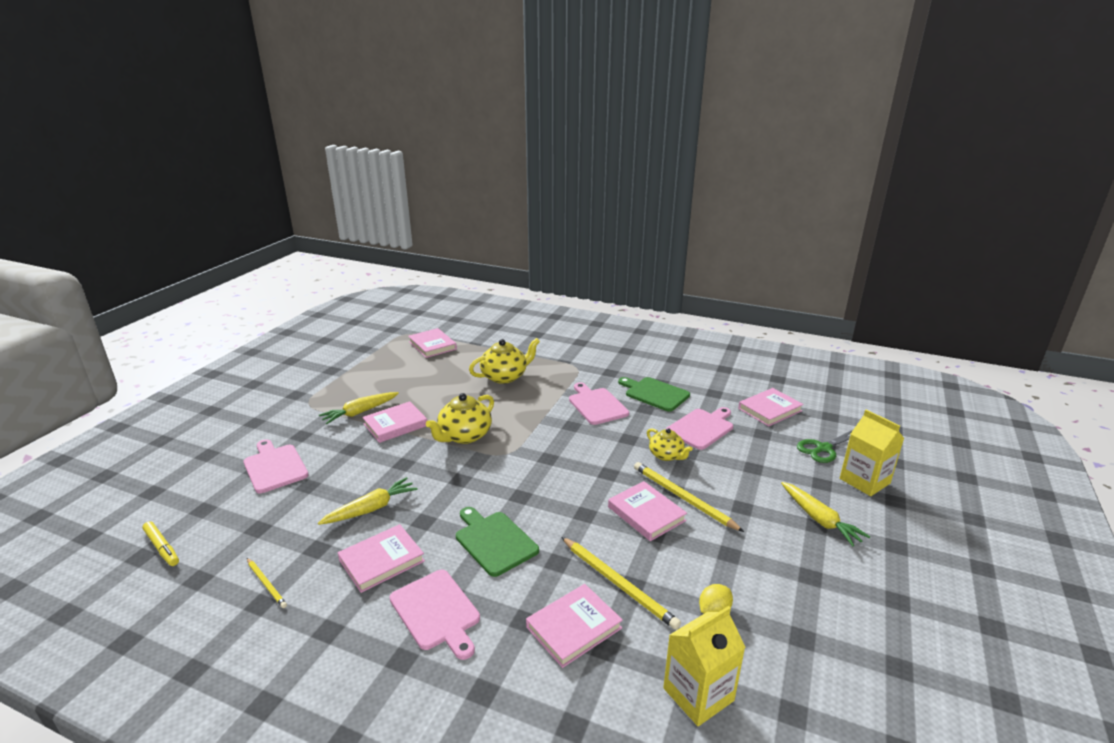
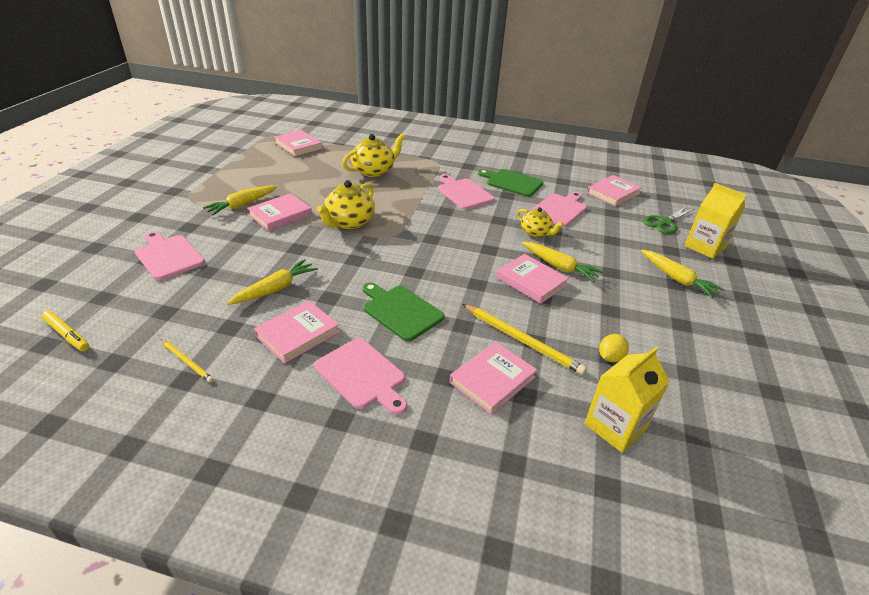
camera: 10 degrees left, 10 degrees up
(683, 498) = (559, 267): yellow pencil -> yellow carrot

